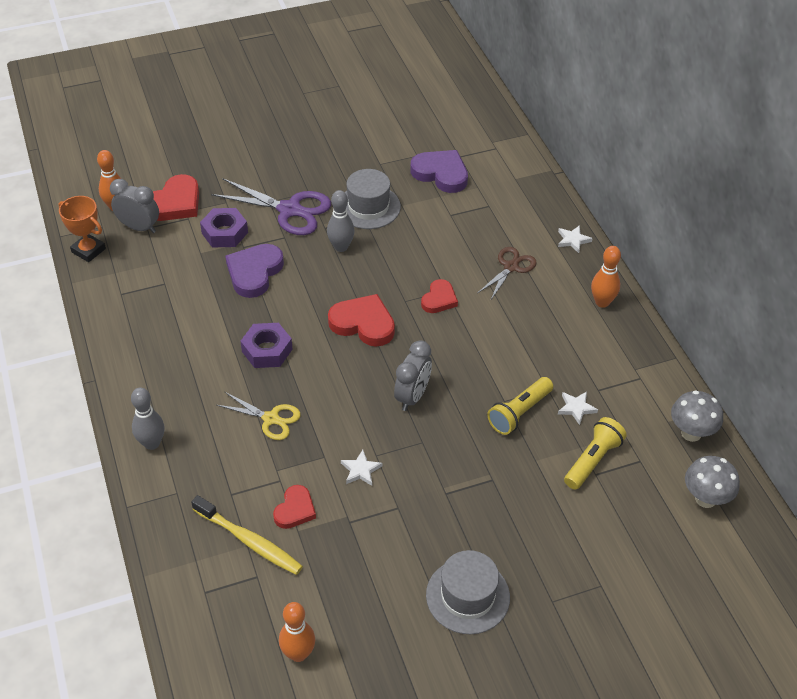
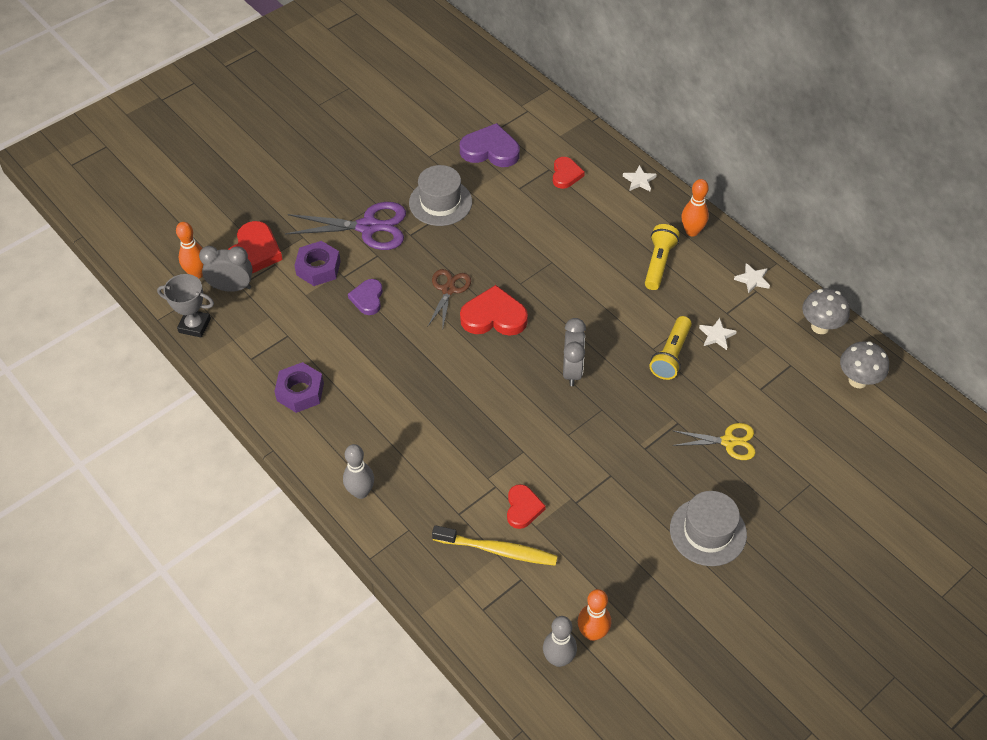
camera: 20 degrees left, 5 degrees up
(88, 250) = (194, 325): orange trophy -> grey trophy
(254, 272) = (367, 298): purple heart -> purple heart, size x0.62
(267, 350) = (419, 370): purple nut -> purple nut (300, 392)
(271, 419) = (457, 432): yellow scissors -> yellow scissors (728, 441)
(341, 247) = (435, 249): grey bowling pin -> grey bowling pin (558, 659)
(360, 470) = (561, 453): white star -> white star (752, 280)
(439, 299) = (550, 272): red heart -> red heart (566, 175)
(511, 267) = (597, 222): brown scissors -> brown scissors (448, 290)
(592, 460) = (752, 377): yellow flashlight -> yellow flashlight (658, 263)

